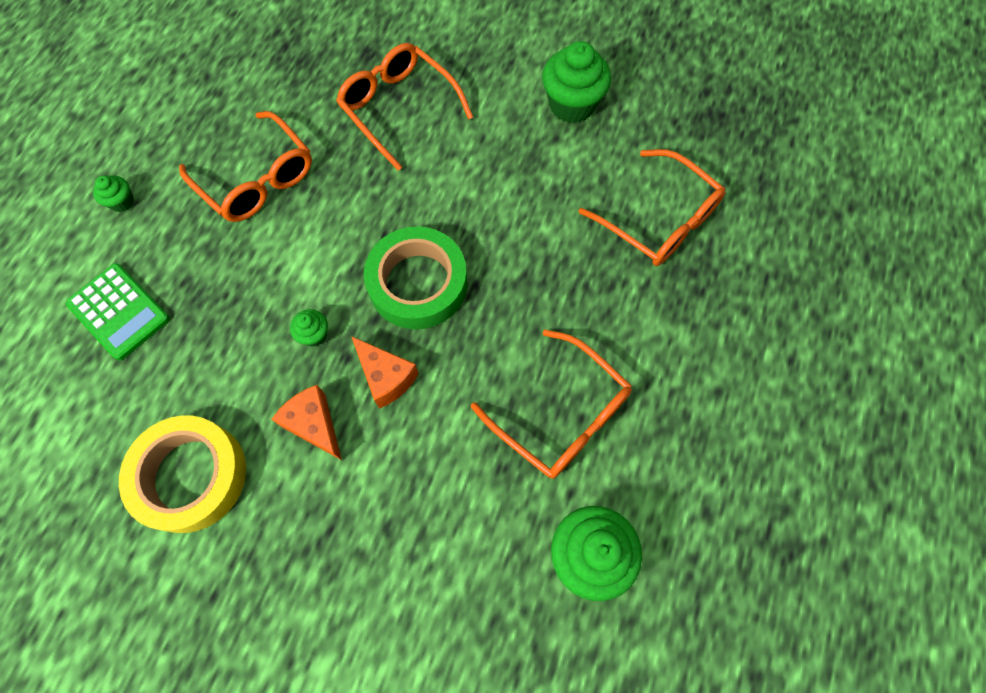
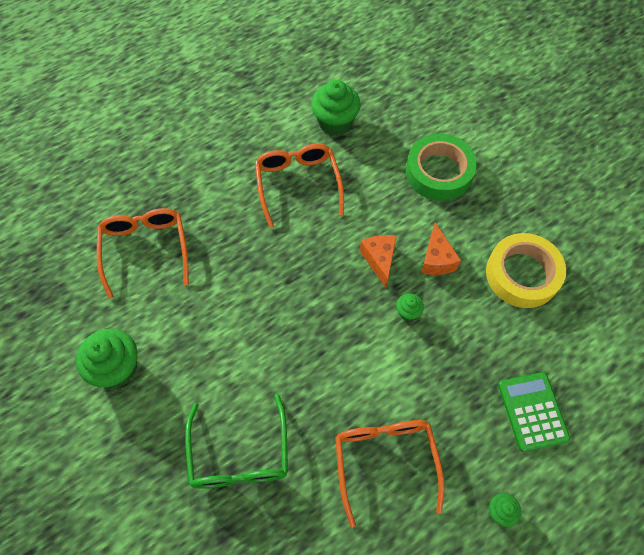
camera: 145 degrees left, 5 degrees down
(399, 108) = (239, 454): orange glasses -> green glasses
(418, 283) = (323, 304): green tape -> green tape (439, 172)

